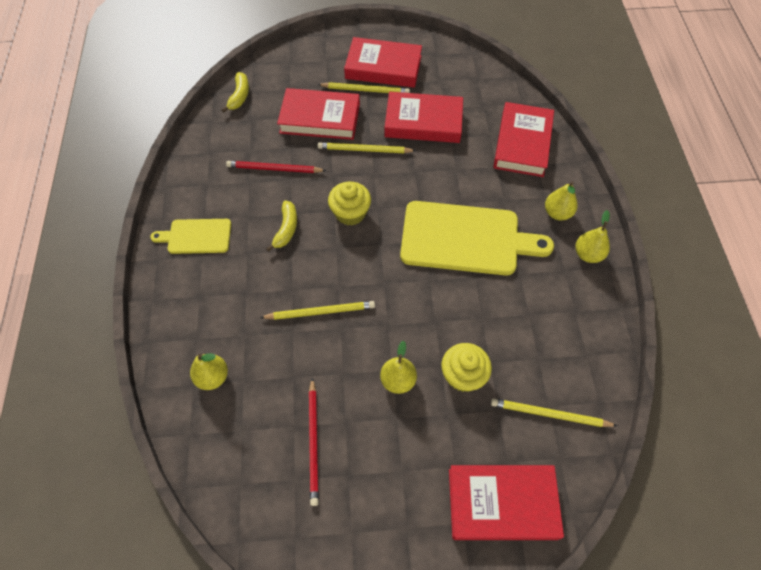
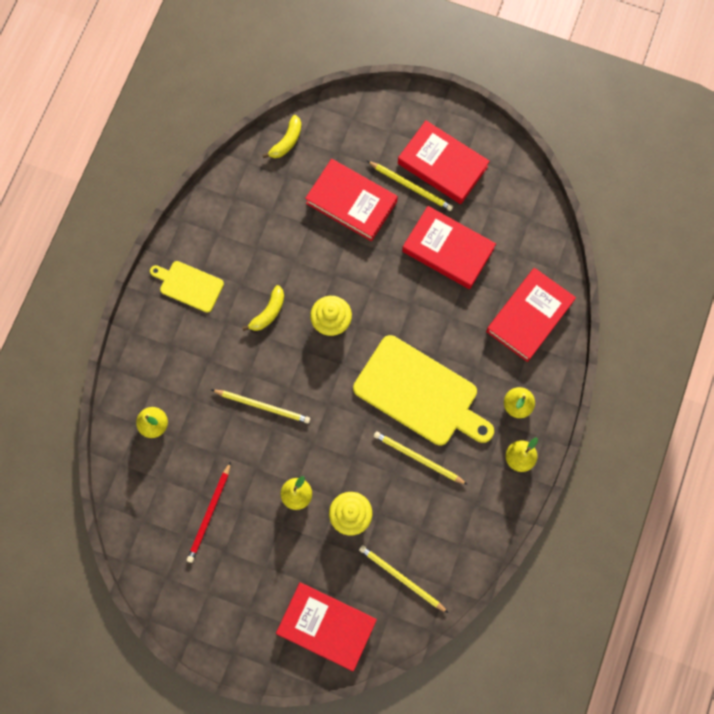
camera: 25 degrees right, 15 degrees up
(274, 169) = (284, 242): red pencil -> none
(364, 150) = (376, 258): yellow pencil -> yellow pencil (418, 458)

